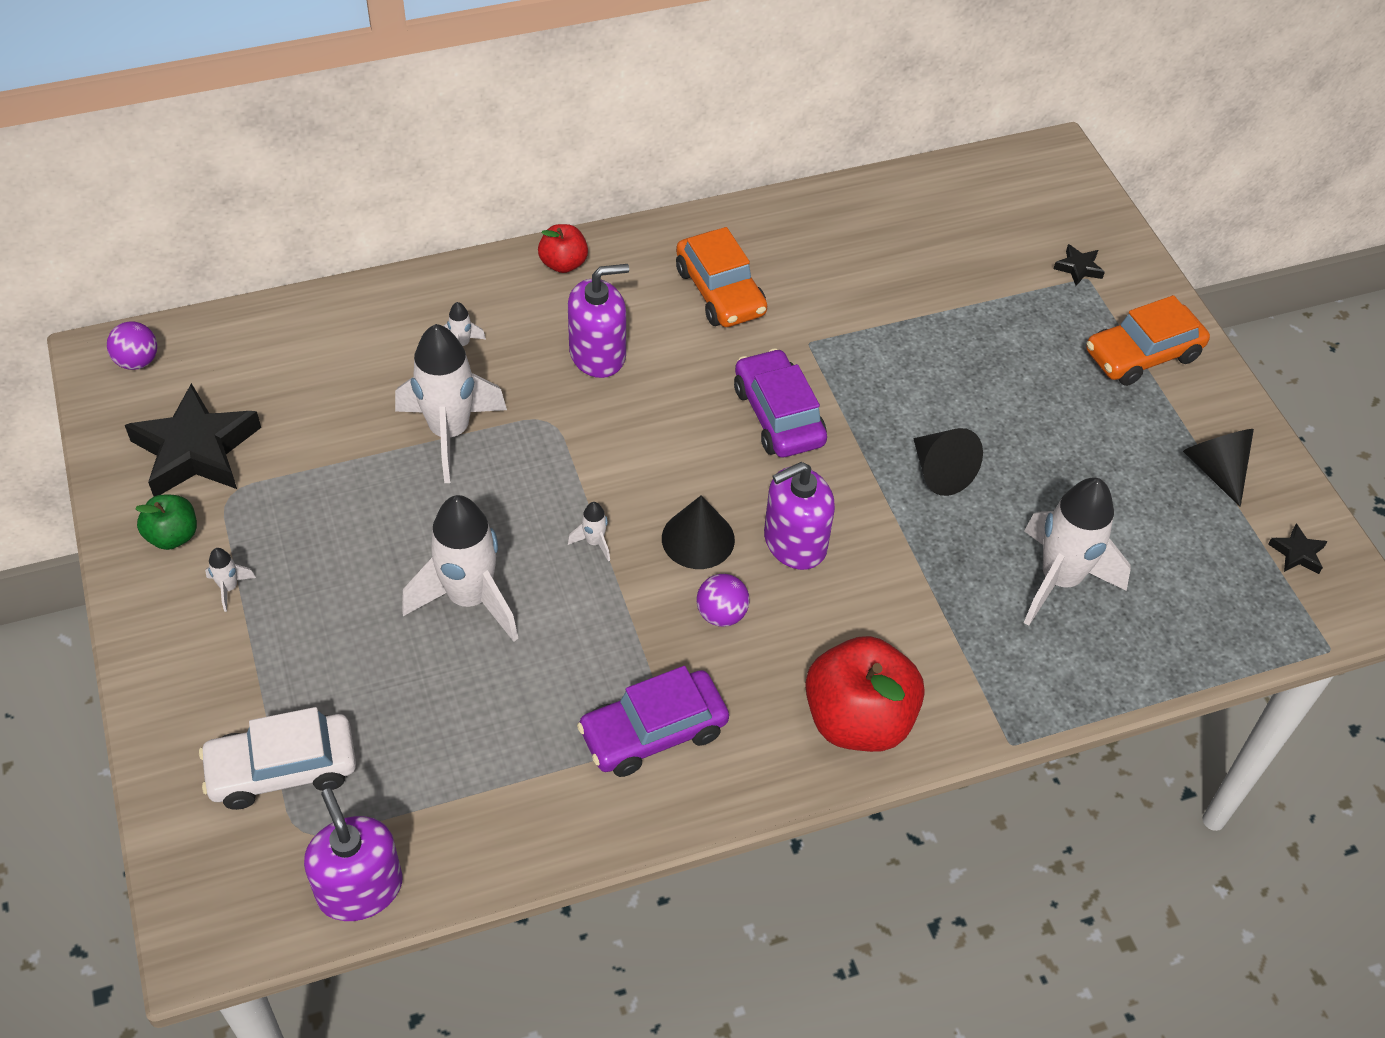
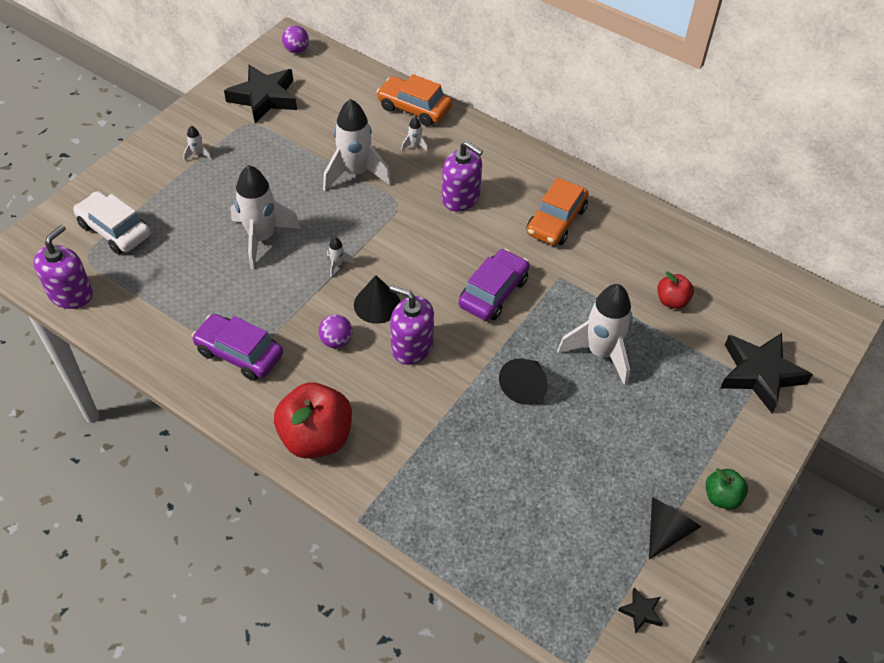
camera: 55 degrees right, 0 degrees up
(173, 536) = (210, 120): green apple -> green apple (722, 497)
(563, 264) = (508, 150): red apple -> red apple (672, 301)
(1059, 580) = (498, 486): white rocket -> white rocket (600, 353)
(1078, 268) = (760, 374): black star -> black star, size x2.33
(1142, 355) = (722, 443): orange car -> orange car (414, 108)

